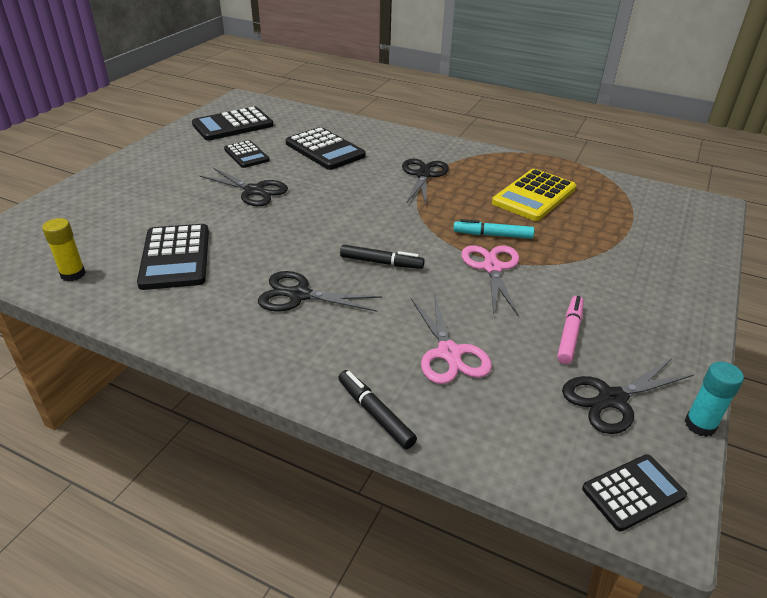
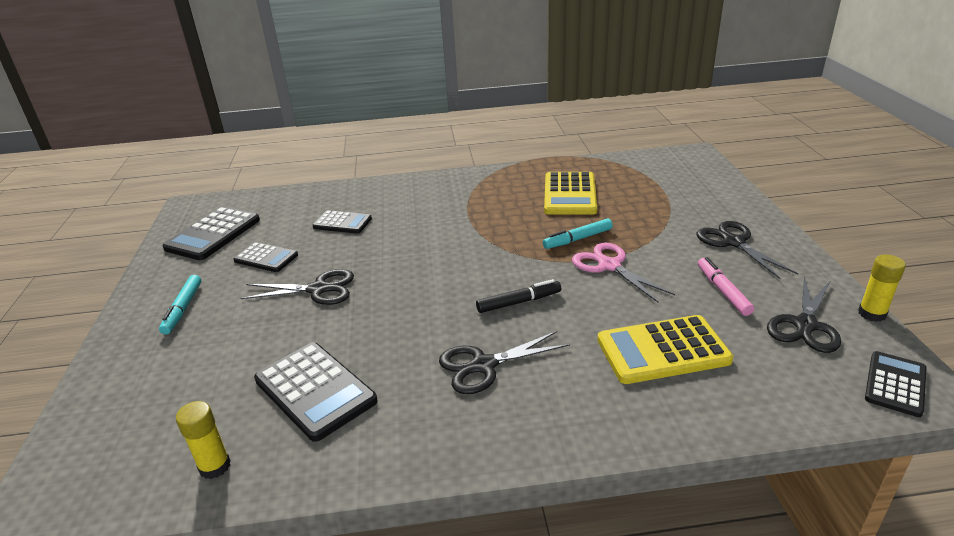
camera: 30 degrees left, 5 degrees down
(161, 168) = (183, 309): none -> turquoise marker
(325, 150) = (342, 223): black calculator -> black calculator, size x0.62
(375, 413) = (671, 432): black marker -> none
(423, 175) = (461, 212): black scissors -> black scissors (733, 242)
(449, 353) = (662, 350): pink scissors -> yellow calculator
(700, 425) = (872, 314): turquoise glue stick -> yellow glue stick

